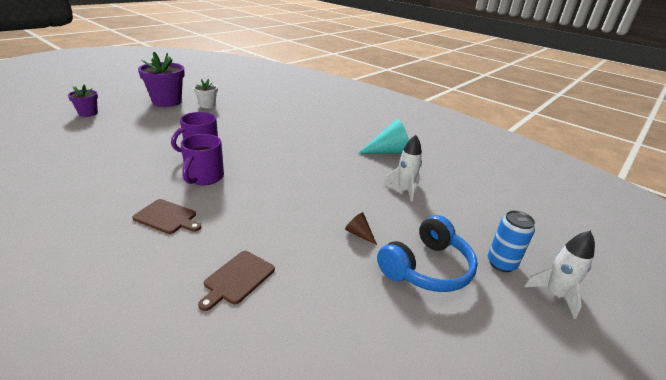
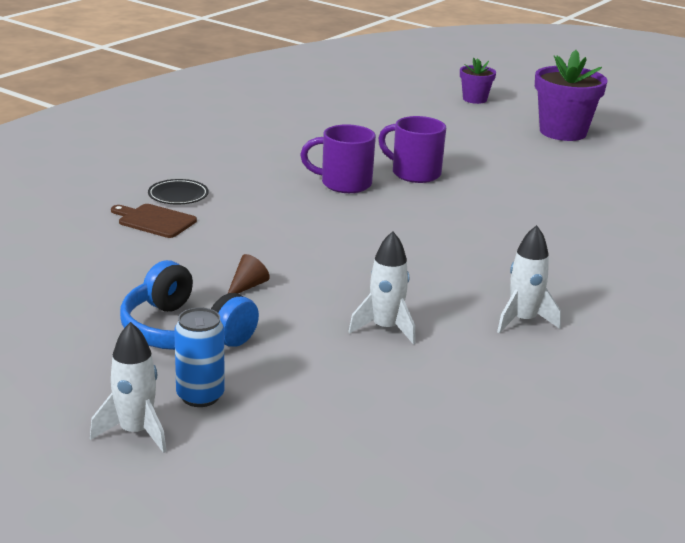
camera: 85 degrees right, 5 degrees down
(167, 217) = (250, 176): brown cutting board -> none
(188, 261) = (178, 196): none -> black plate
(207, 105) = (580, 159): white flower pot -> none
(388, 152) = (523, 321): turquoise cone -> white rocket

